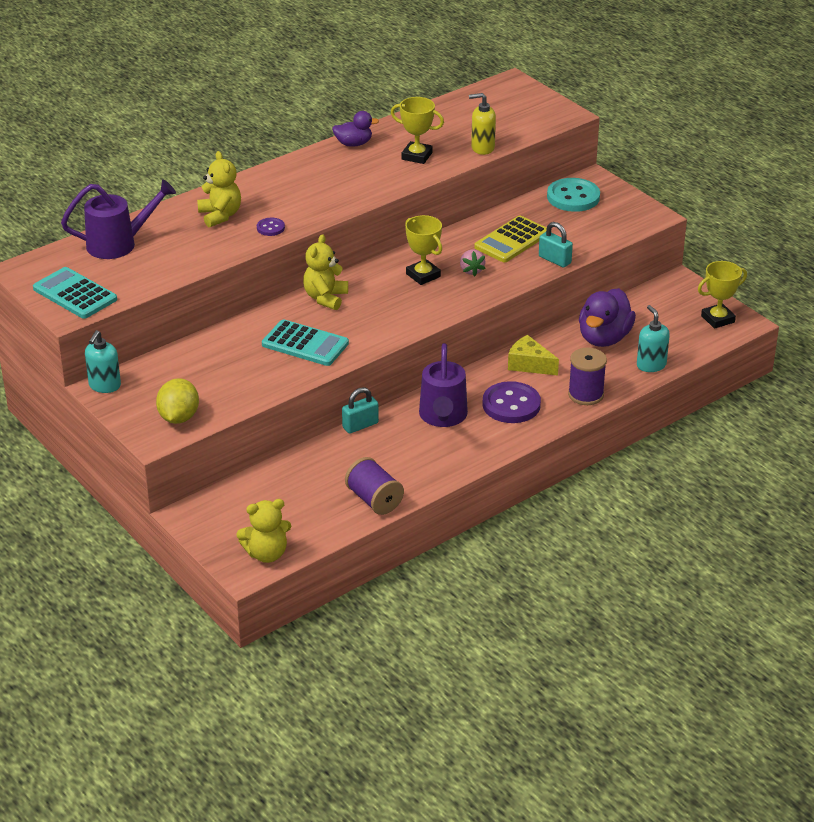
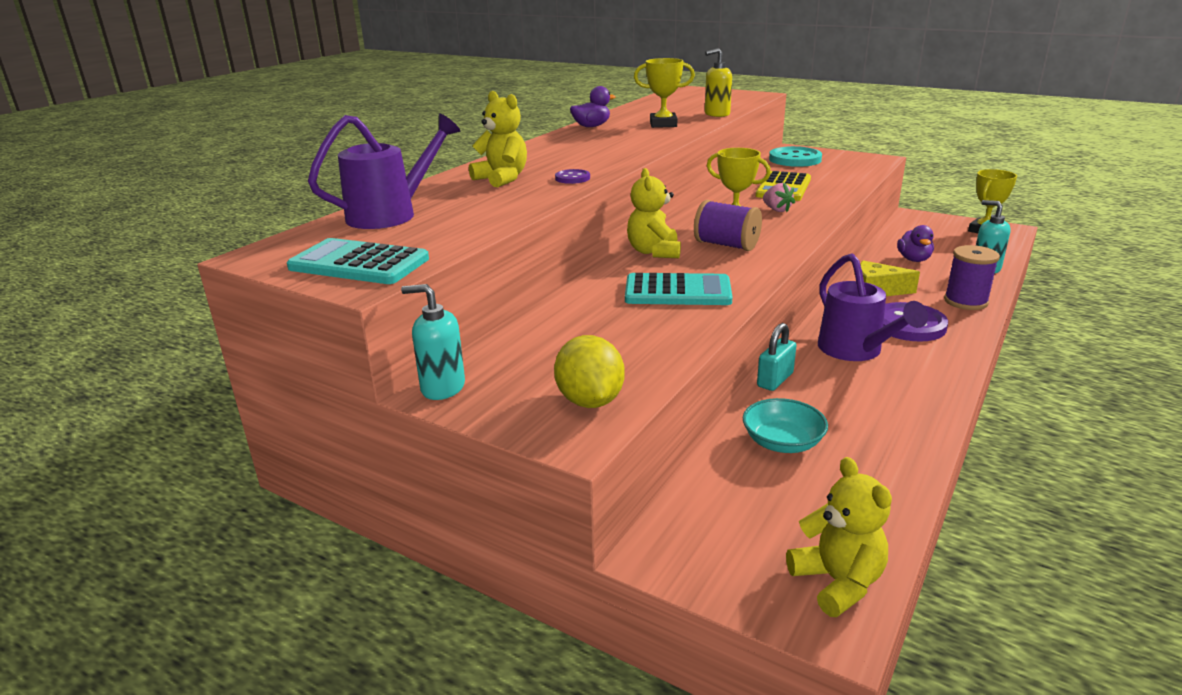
camera: 20 degrees left, 10 degrees down
(104, 386) = (442, 388): turquoise soap dispenser -> turquoise soap dispenser turned 105 degrees clockwise
(266, 554) = (837, 582): yellow teddy bear -> yellow teddy bear turned 75 degrees counterclockwise
(318, 471) = (782, 442): none -> turquoise bowl
(374, 500) = (893, 458): purple spool -> purple spool (726, 245)
(554, 260) = (842, 192): turquoise padlock -> none
(604, 338) = (913, 259): purple duck -> purple duck, size x0.58

